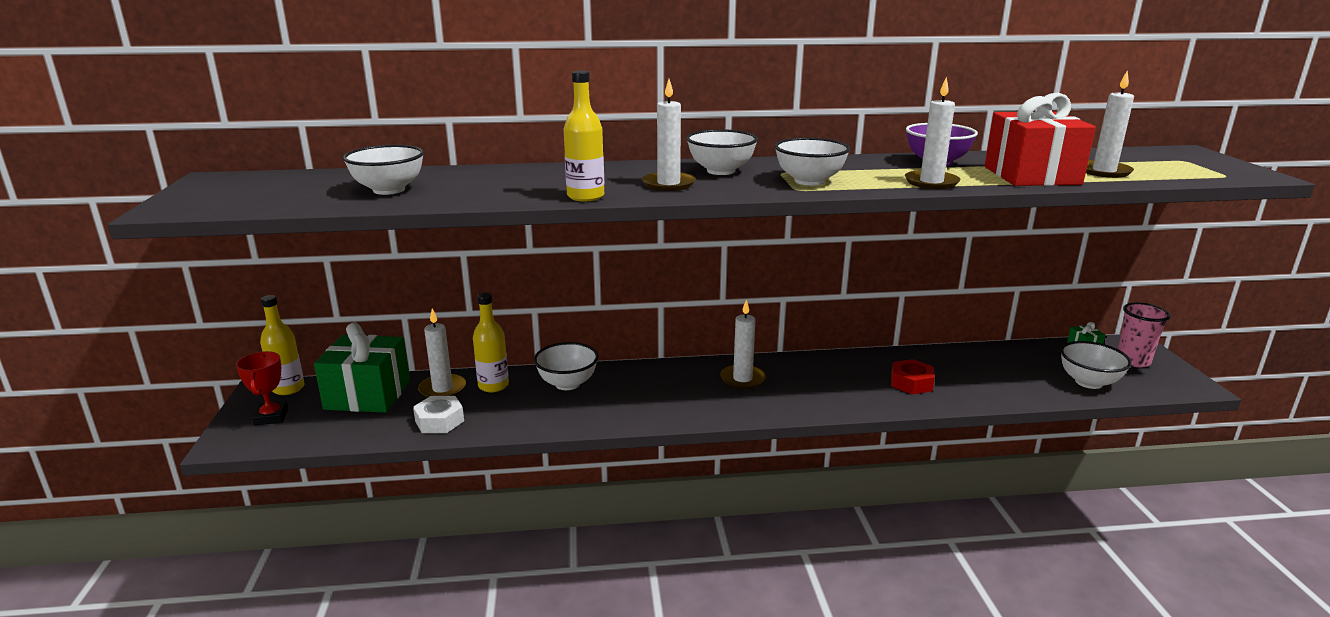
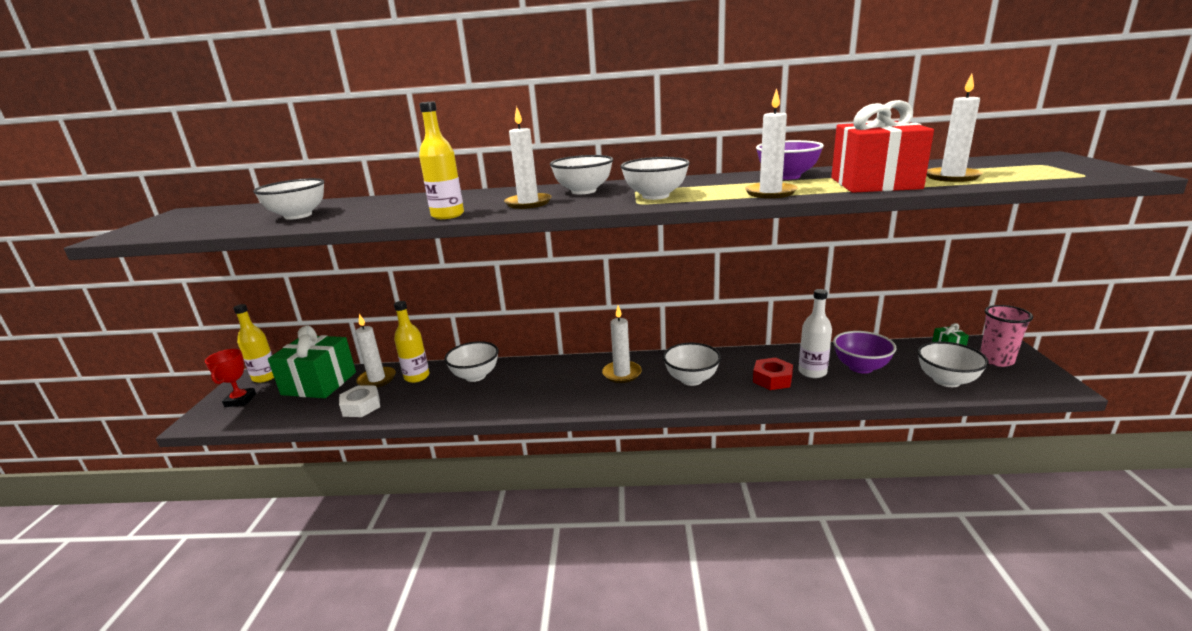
camera: 10 degrees right, 0 degrees up
(823, 384) = (691, 379): none -> white bowl
(951, 375) = (812, 372): none -> white bottle
(1000, 369) = (860, 367): none -> purple bowl

